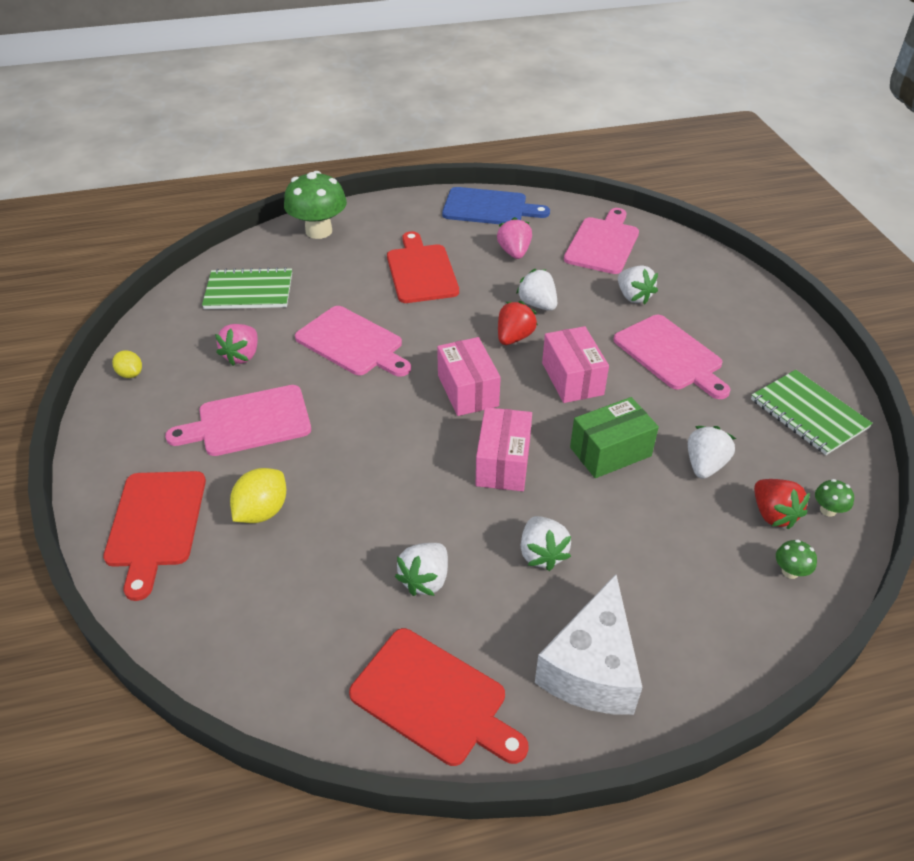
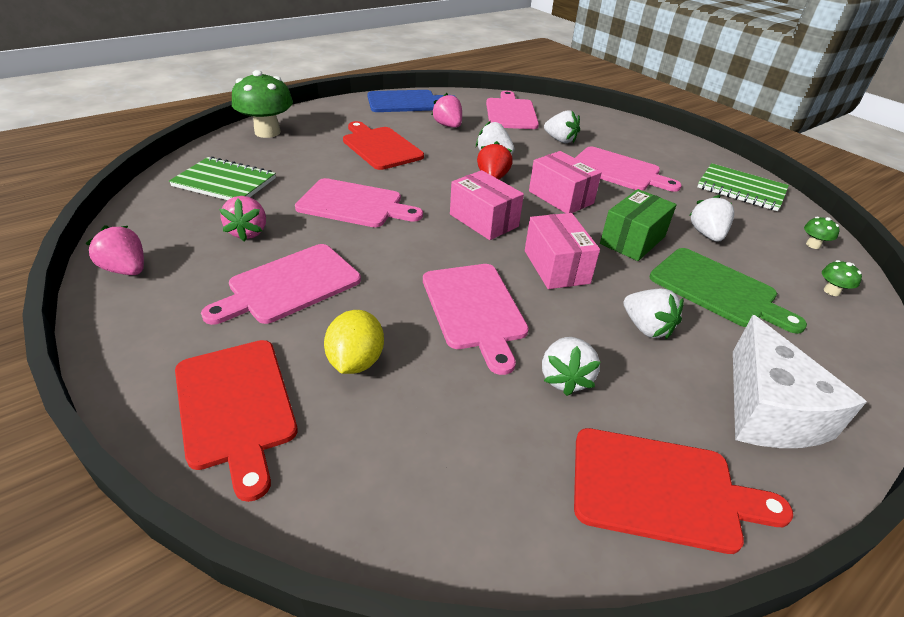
camera: 25 degrees left, 5 degrees down
(130, 374) = (126, 270): yellow lemon -> pink strawberry
(249, 291) = (224, 182): green notebook -> green notebook turned 45 degrees clockwise
(392, 489) = (475, 309): none -> pink cutting board
(655, 534) = (717, 289): none -> green cutting board
(773, 514) = (782, 256): red strawberry -> none

